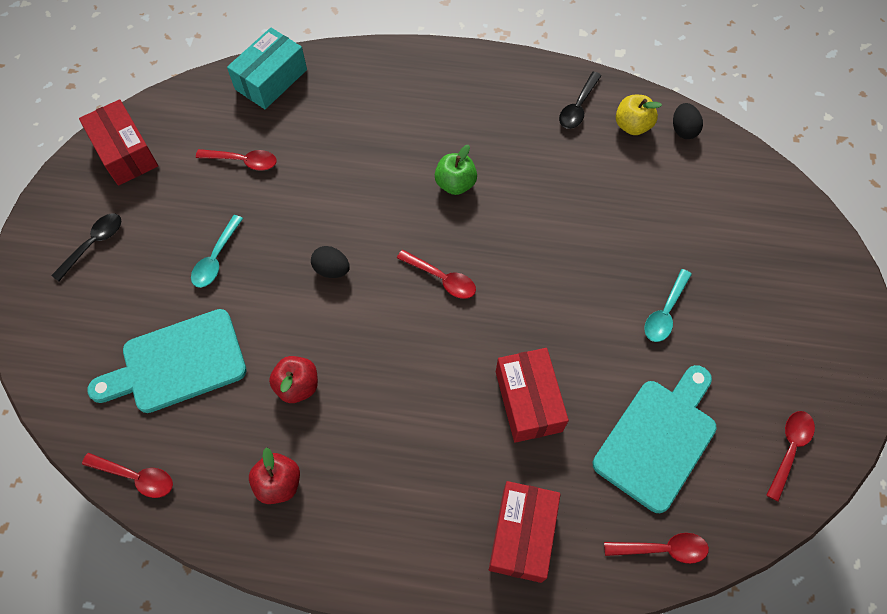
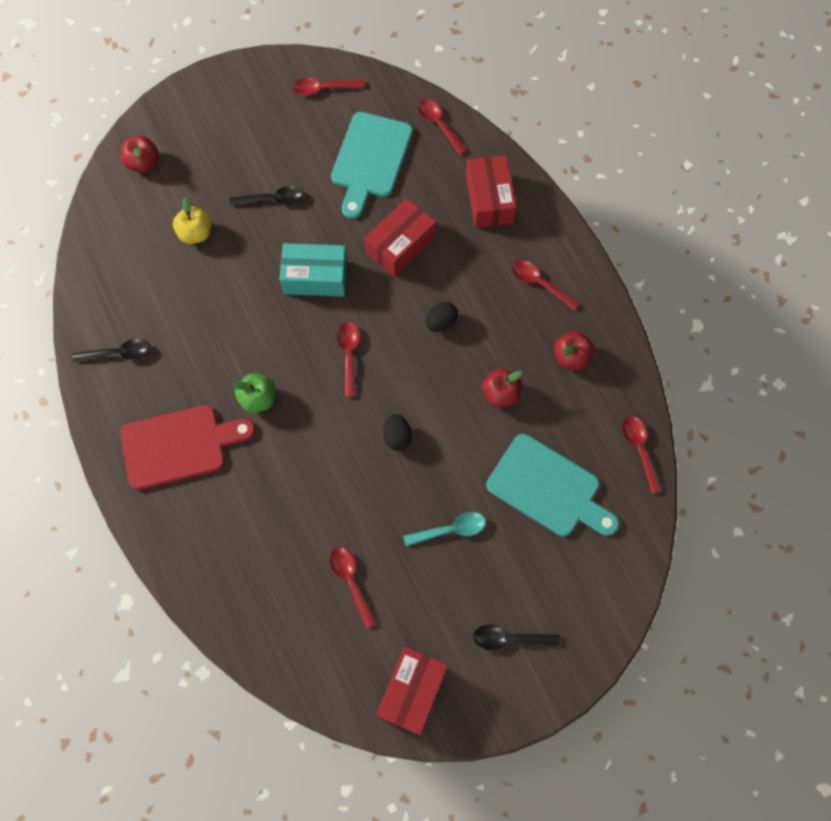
camera: 125 degrees left, 5 degrees up
(271, 79) = (251, 627): turquoise box -> turquoise box (315, 277)
(382, 513) = (539, 284): none -> red spoon
(458, 107) = (179, 445): none -> red cutting board
(522, 535) = (489, 200): red box -> red box turned 75 degrees counterclockwise
(632, 125) = (113, 304): yellow apple -> yellow apple (195, 233)
(657, 439) = (370, 160): turquoise cutting board -> turquoise cutting board turned 75 degrees counterclockwise
(665, 312) = (272, 199): turquoise spoon -> black spoon
(683, 130) = (94, 266): black egg -> black egg (441, 322)
(782, 222) = (143, 163): none -> red apple

